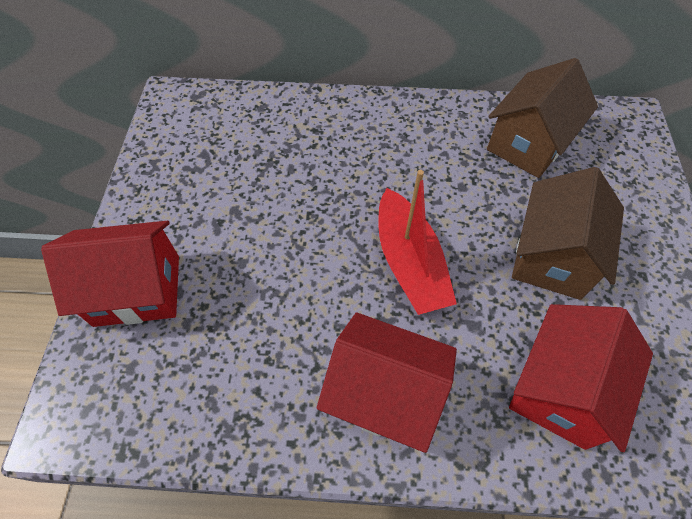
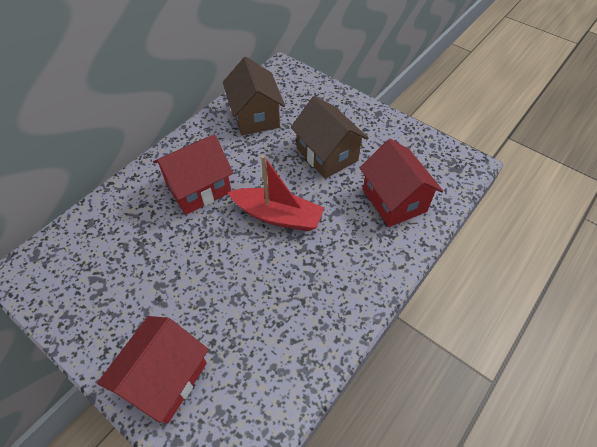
camera: 55 degrees left, 5 degrees down
(384, 394) = (342, 276): red house -> red house (199, 189)

